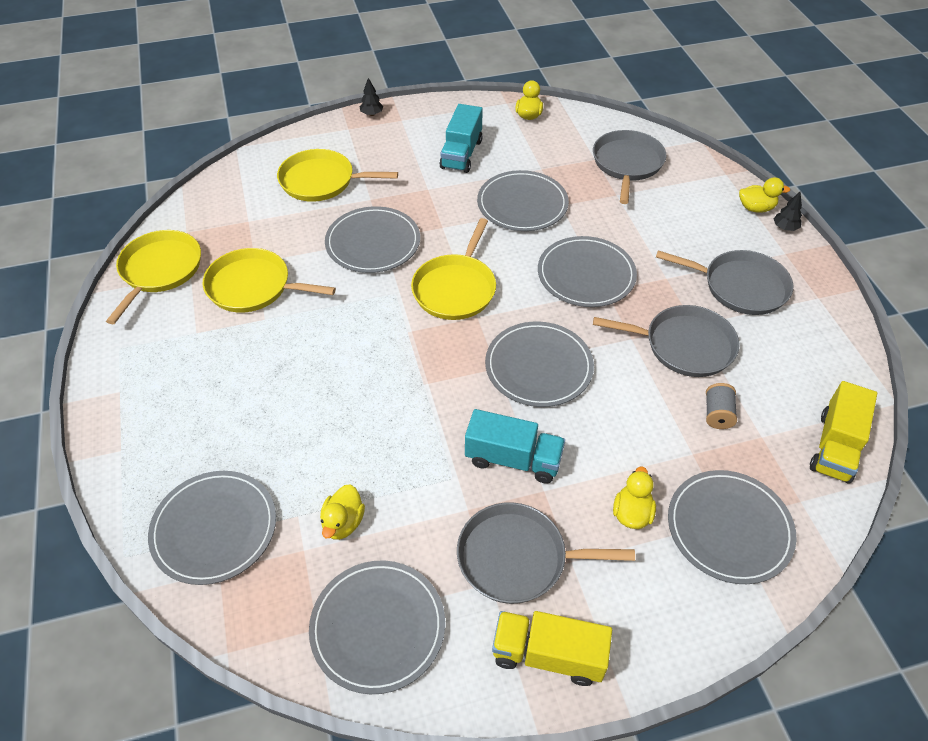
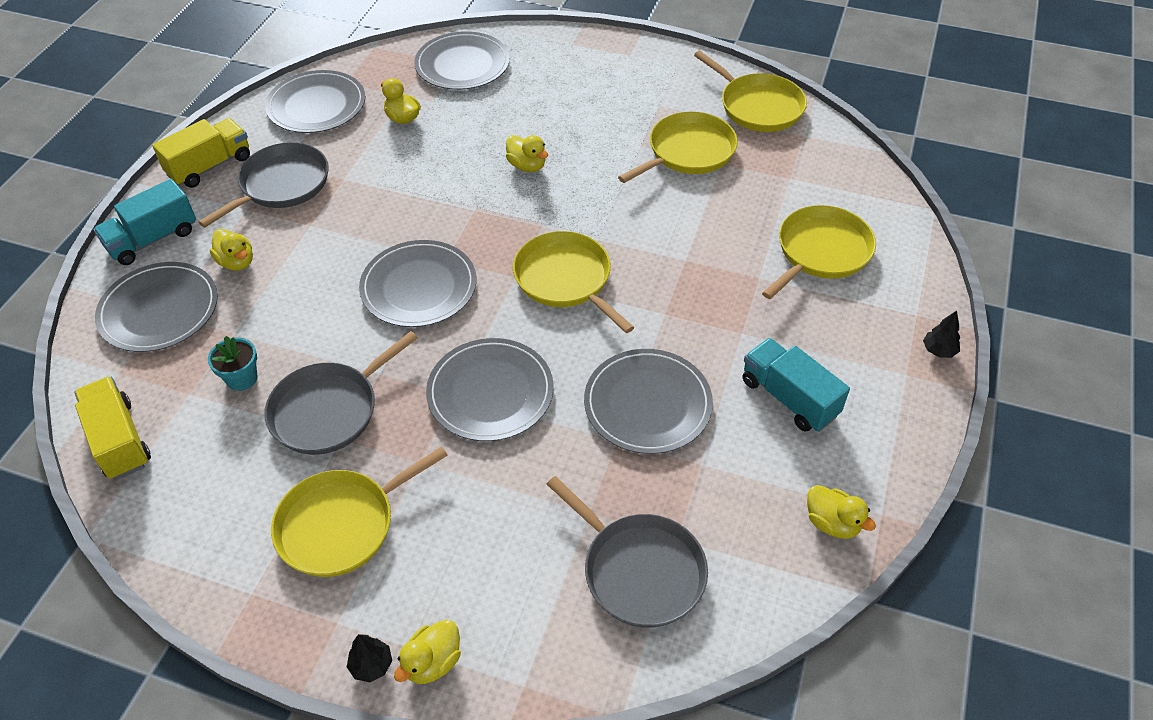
camera: 125 degrees right, 0 degrees up
(345, 379) = (527, 166): none -> yellow duck
(373, 243) = (684, 250): grey plate -> none
(513, 459) = (353, 222): turquoise truck -> turquoise truck (153, 239)
(717, 414) = (242, 378): grey spool -> turquoise flower pot
(740, 286) = (342, 524): grey pan -> yellow pan

